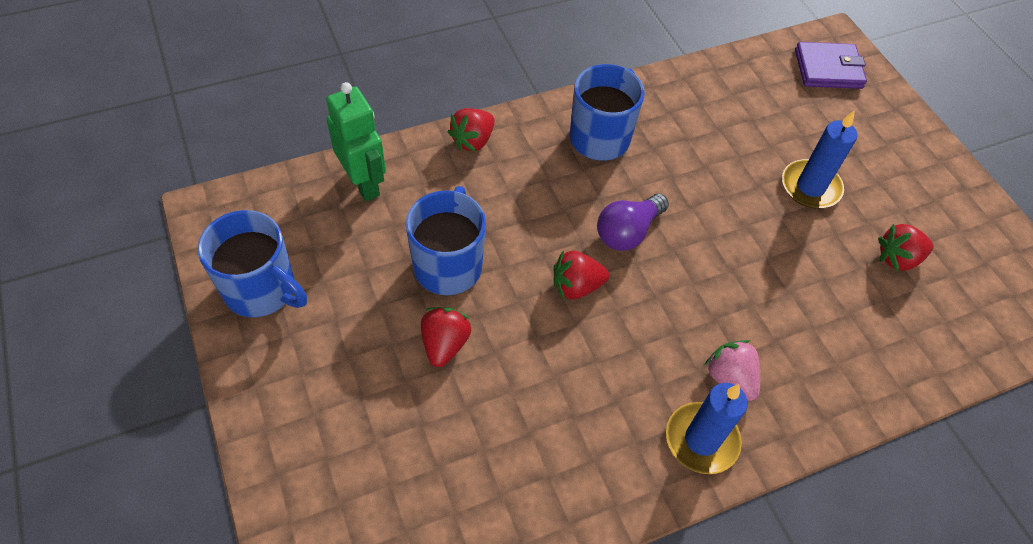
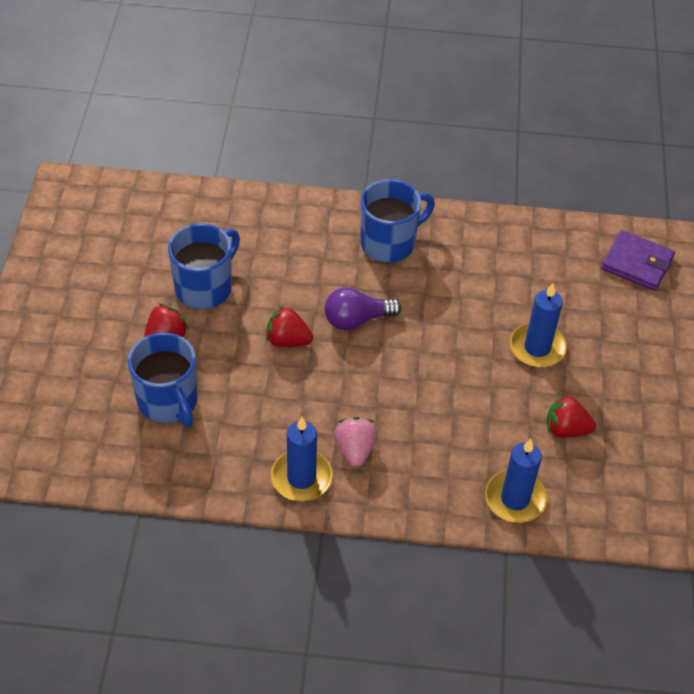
camera: 30 degrees right, 5 degrees down
(262, 290) = (67, 251): blue mug -> blue mug (168, 402)
(364, 183) = (183, 207): green robot -> none
(473, 141) = (286, 207): red strawberry -> none
(912, 355) = (515, 499): none -> blue candle

